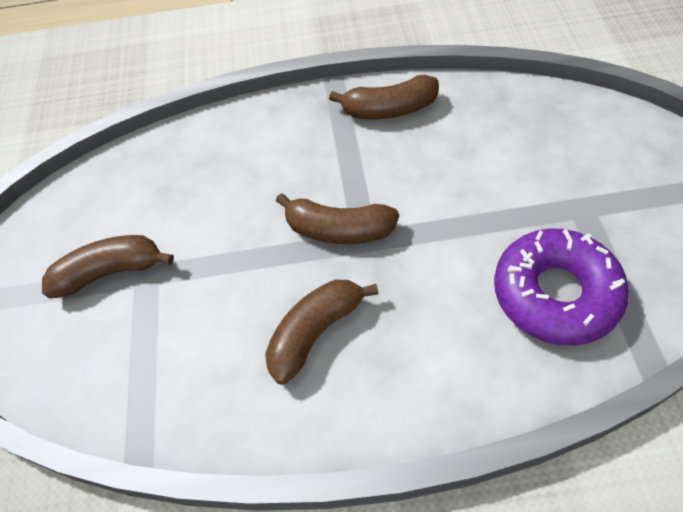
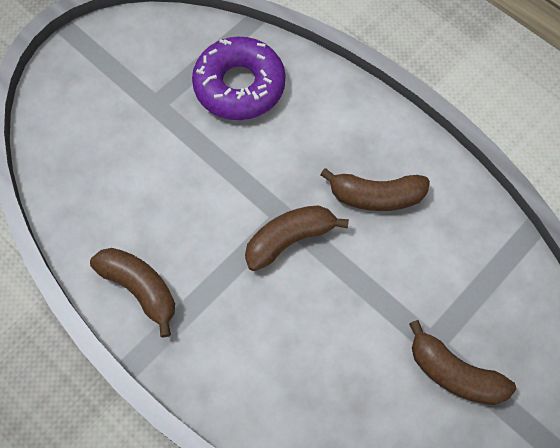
camera: 135 degrees left, 10 degrees up
(338, 230) = (289, 239): brown banana -> brown banana turned 90 degrees counterclockwise

